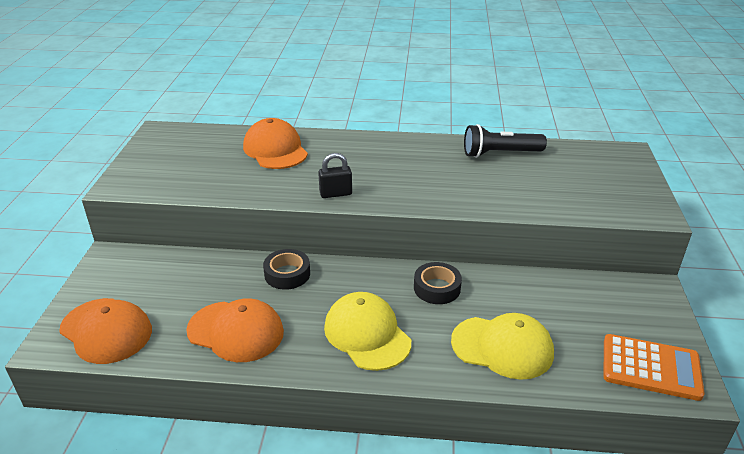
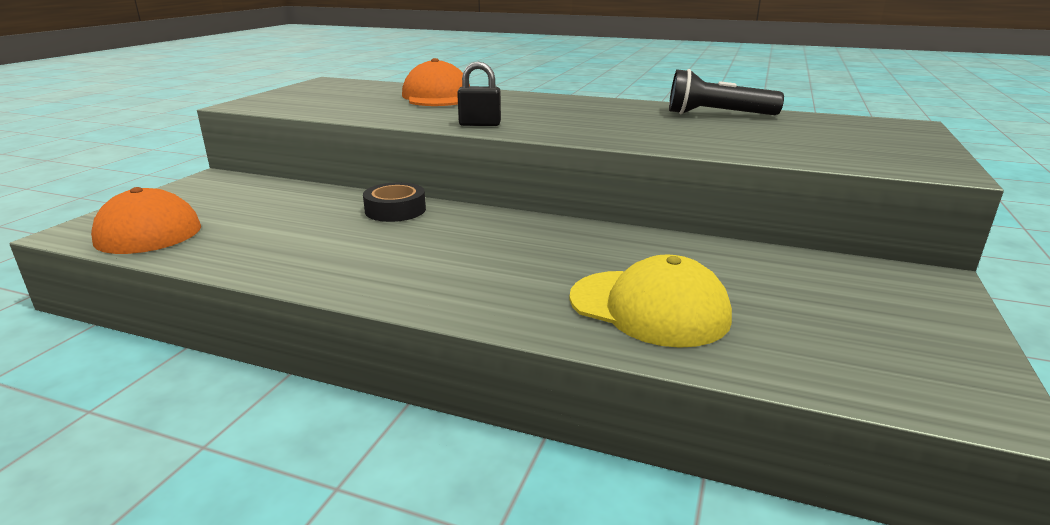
camera: 15 degrees right, 10 degrees down
(236, 331) = (290, 247): orange cap -> none
(367, 334) = (456, 270): yellow cap -> none
(437, 288) = (582, 241): black tape -> none
(651, 367) = (905, 365): orange calculator -> none

